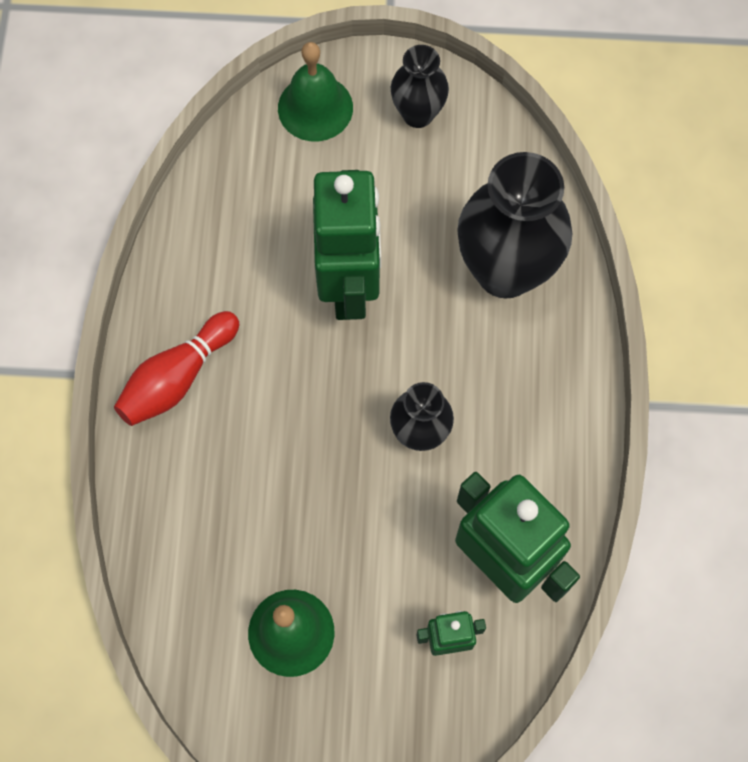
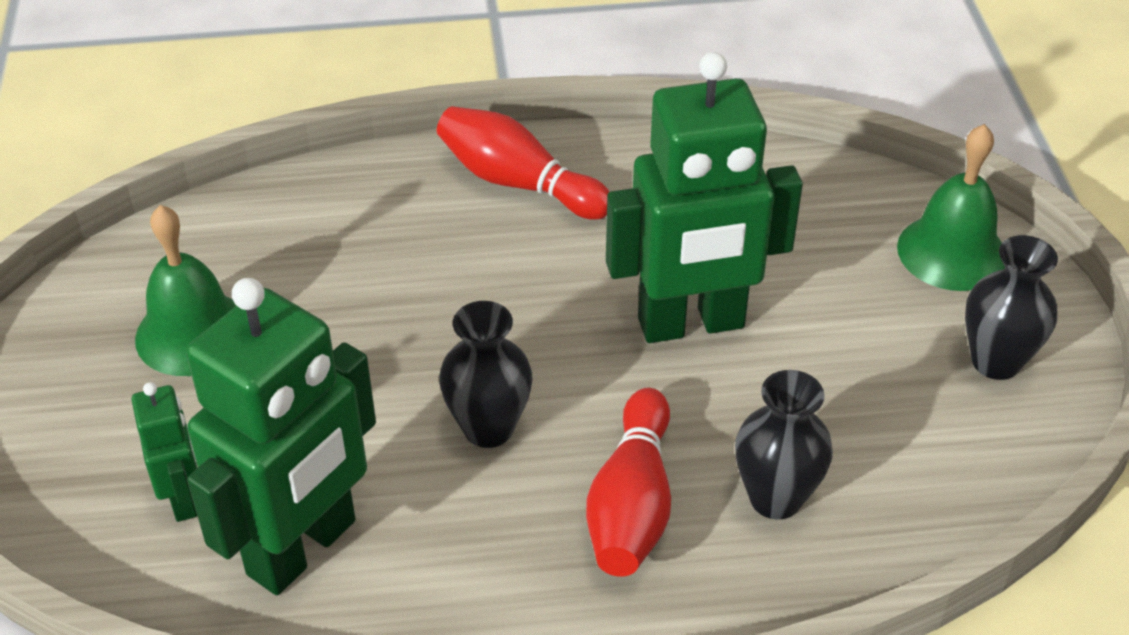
camera: 80 degrees right, 25 degrees down
(497, 355) = (632, 504): none -> red bowling pin
(505, 271) = (775, 498): black vase -> black vase, size x0.55

